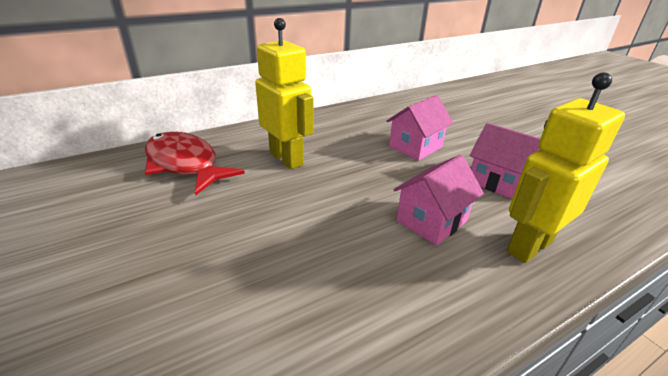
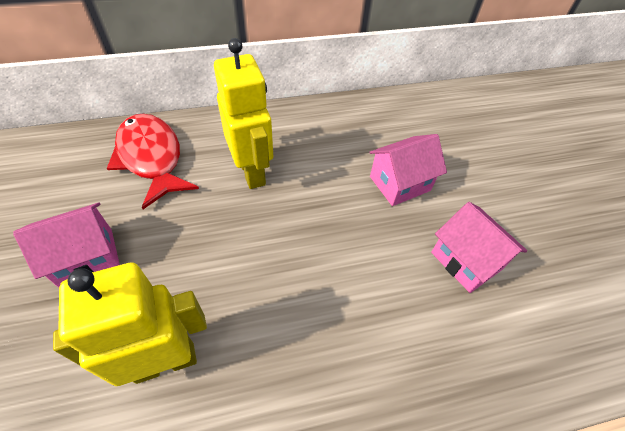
camera: 15 degrees right, 20 degrees up
(431, 221) = (360, 300): pink house -> pink house (87, 257)
(528, 246) = (446, 364): yellow robot -> yellow robot (165, 361)

